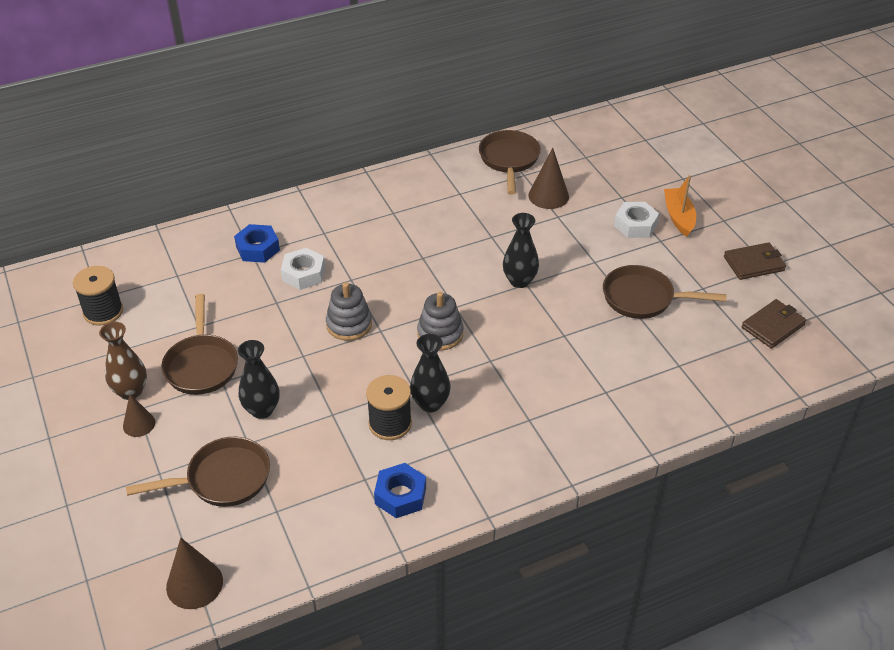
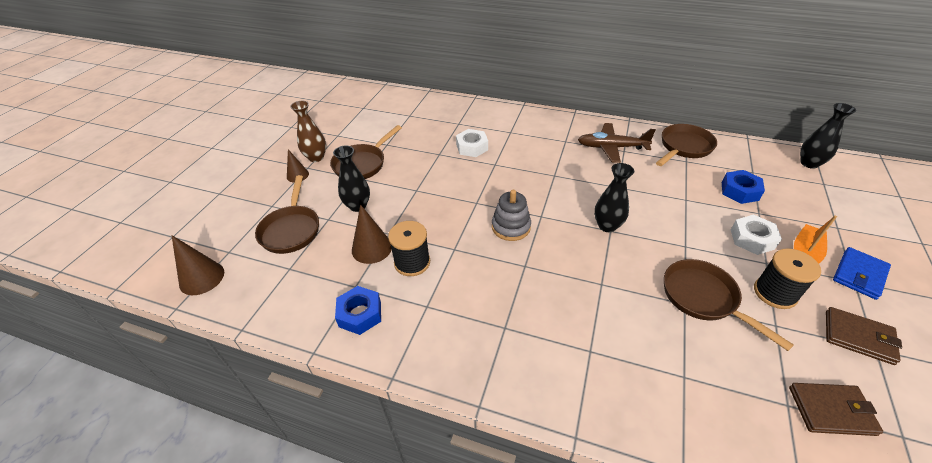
camera: 45 degrees right, 0 degrees up
(103, 312) = (356, 114): black spool -> black spool (775, 293)
(223, 479) = (291, 230): brown pan -> brown pan turned 60 degrees clockwise
(257, 248) = (464, 122): blue nut -> blue nut (739, 191)
(349, 324) = (462, 188): grey stacking toy -> none
(430, 404) = (451, 267): black vase -> black vase (809, 163)
(445, 196) = (611, 147): none -> brown plane
(548, 196) = (692, 182): brown cone -> brown cone (371, 248)
(723, 213) = (859, 275): none -> blue wallet

